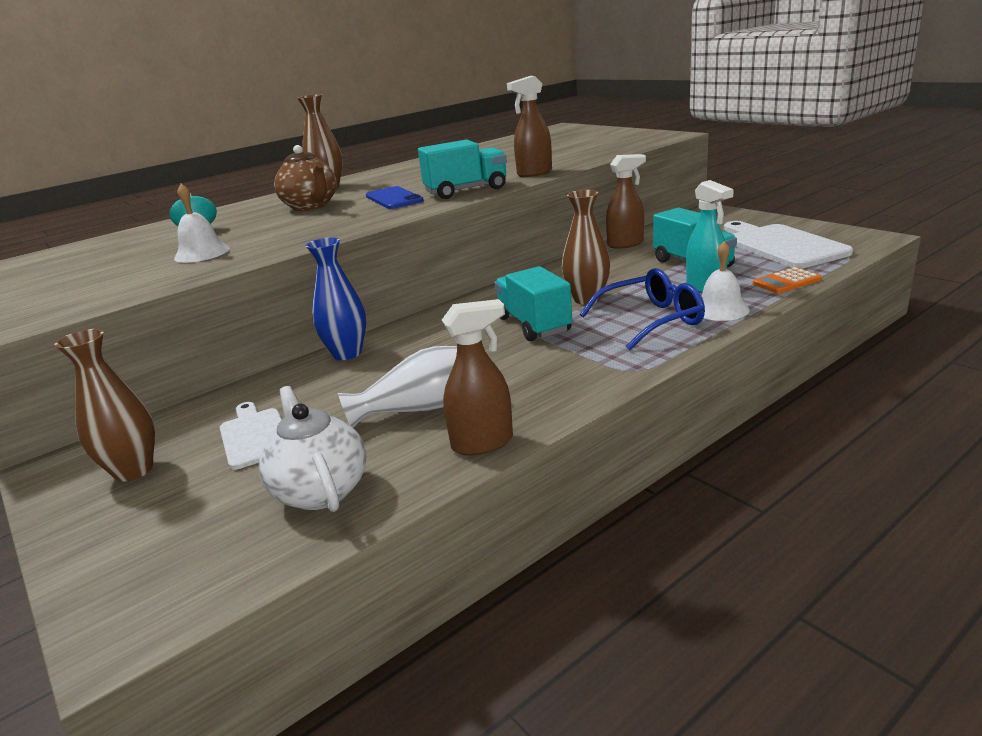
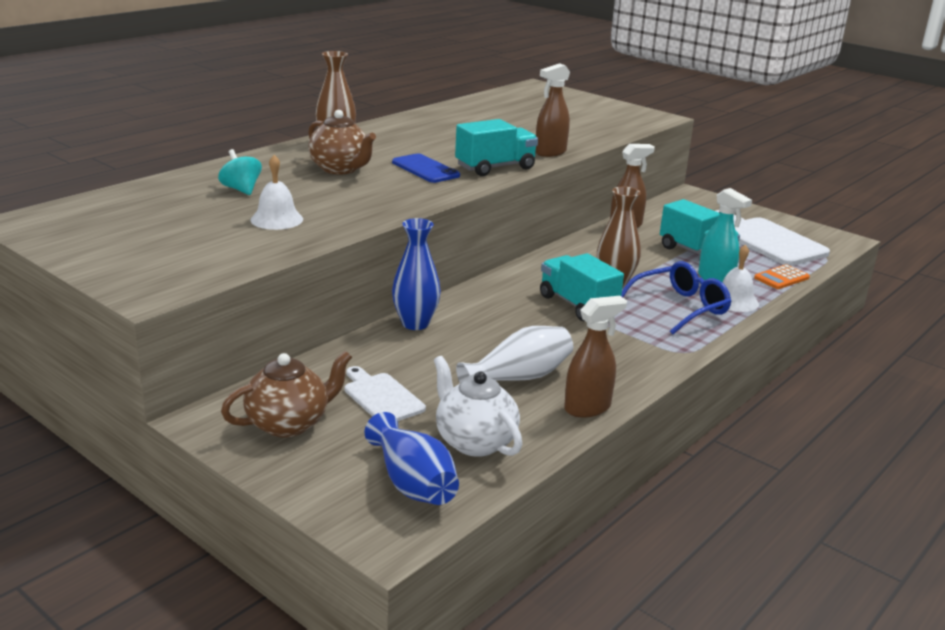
camera: 15 degrees left, 0 degrees up
(133, 470) = (289, 423): brown vase -> brown teapot
(210, 547) = (412, 483): none -> blue vase

